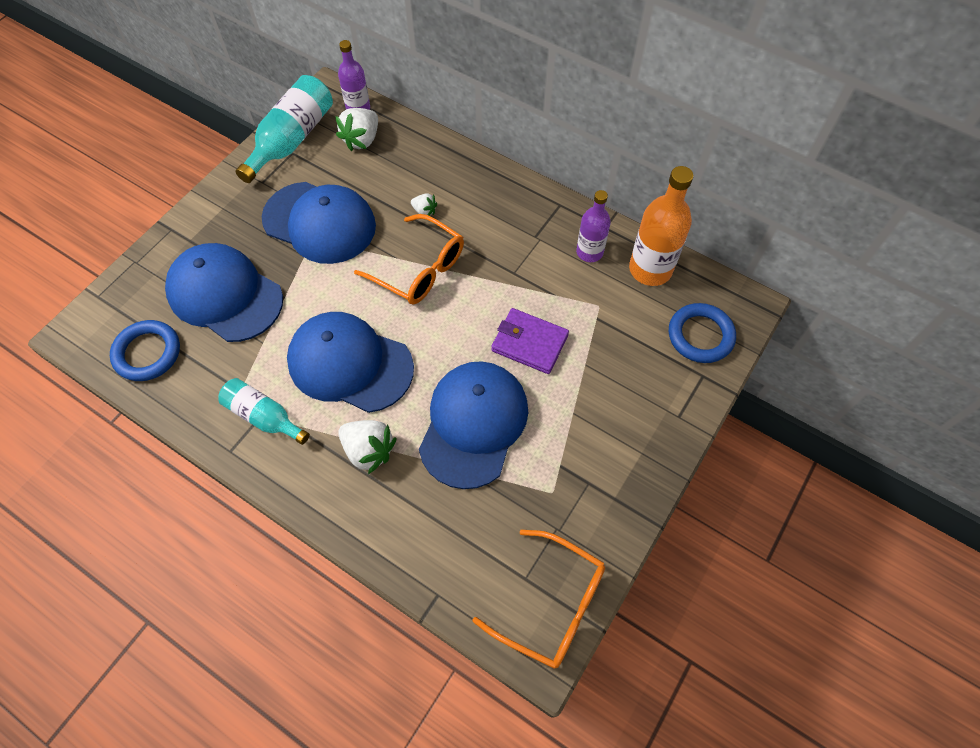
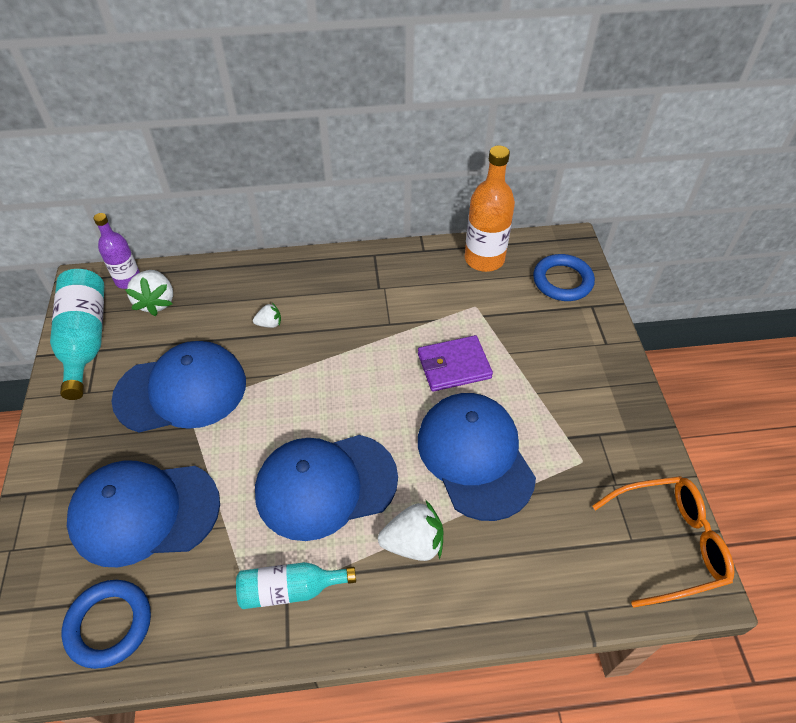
camera: 40 degrees left, 10 degrees down
(419, 269) = (310, 370): orange glasses -> none
(589, 252) = (430, 274): purple bottle -> none

